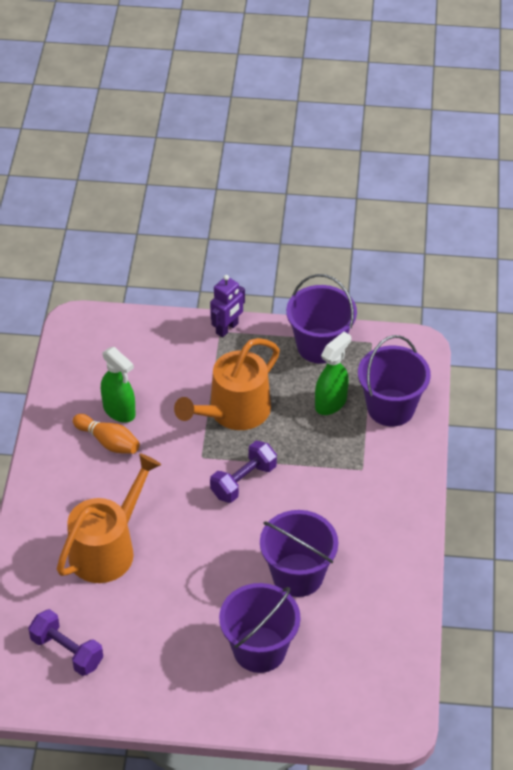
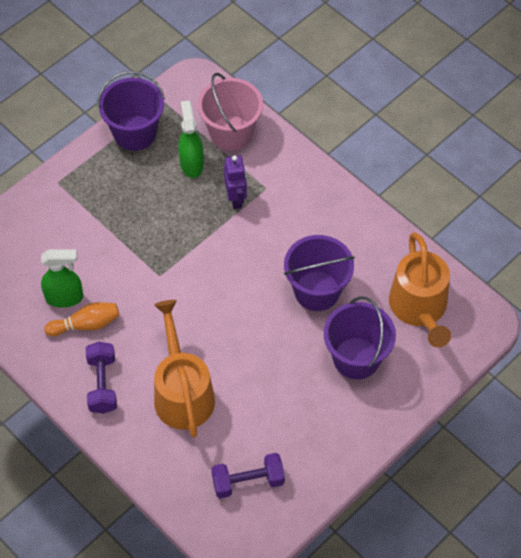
camera: 50 degrees left, 10 degrees up
(227, 328) = (59, 176): purple robot -> purple robot (236, 198)
(233, 412) = (139, 227): orange watering can -> orange watering can (419, 308)
(243, 481) = (206, 265): purple dumbbell -> purple dumbbell (102, 384)
(391, 408) = (231, 133): purple bucket -> pink bucket

